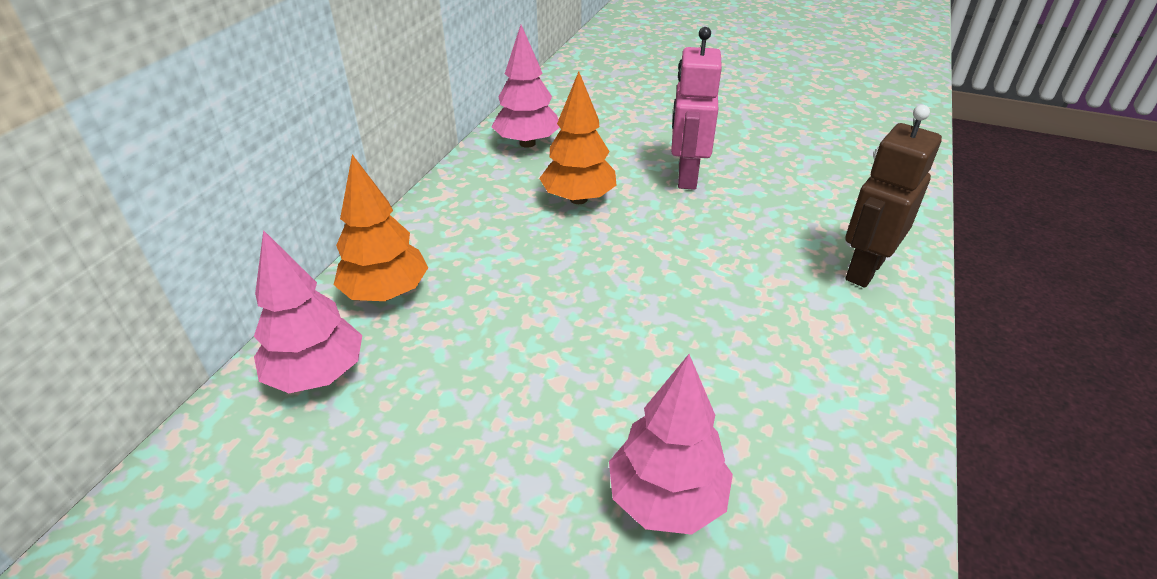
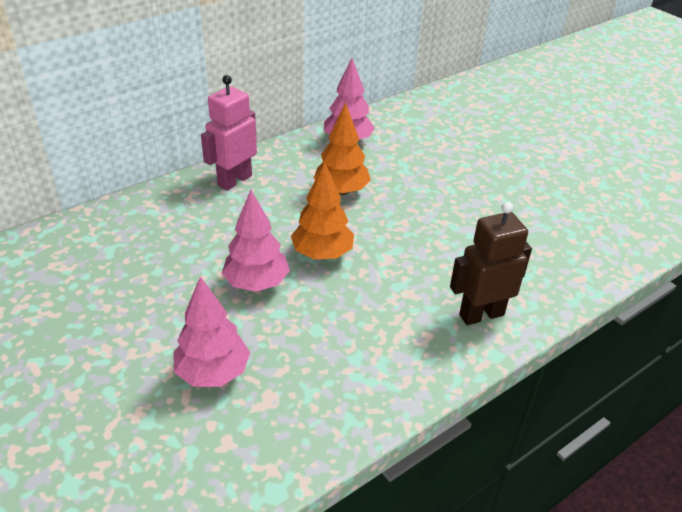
camera: 30 degrees right, 0 degrees up
(317, 375) = (109, 230): pink tree -> pink tree (256, 283)
(386, 293) = (179, 202): orange tree -> orange tree (322, 254)
(686, 177) = (430, 204): pink robot -> pink robot (234, 180)

